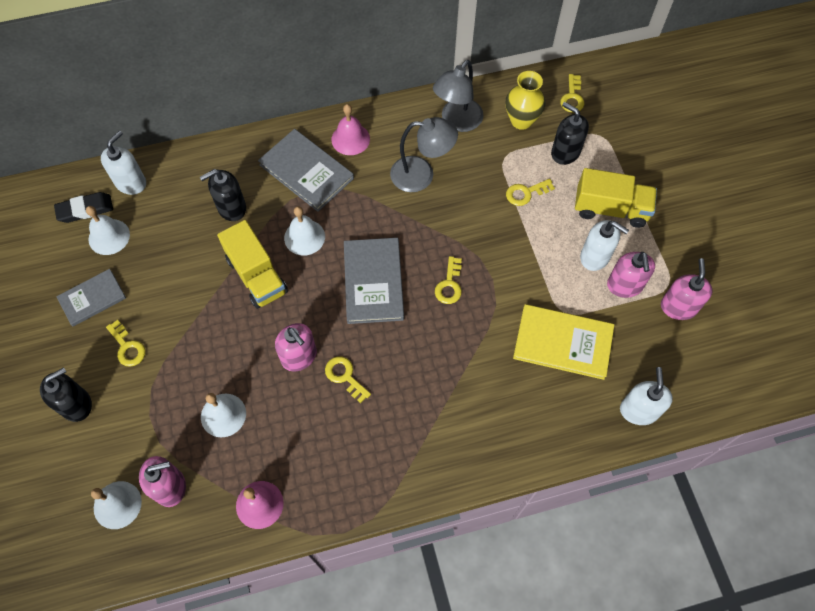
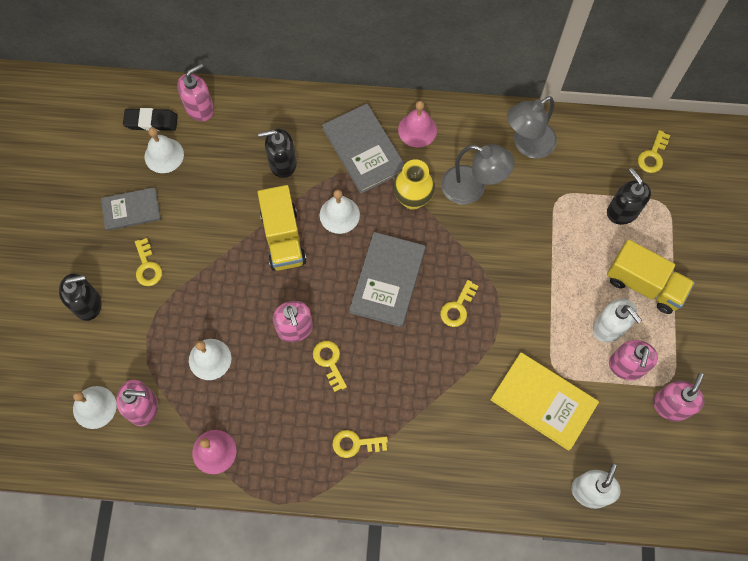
camera: 20 degrees right, 5 degrees up
(131, 183) = (200, 108): white soap dispenser -> pink soap dispenser
(521, 120) = (591, 164): yellow vase -> yellow vase (412, 199)
(526, 193) = (566, 240): yellow key -> yellow key (355, 444)

